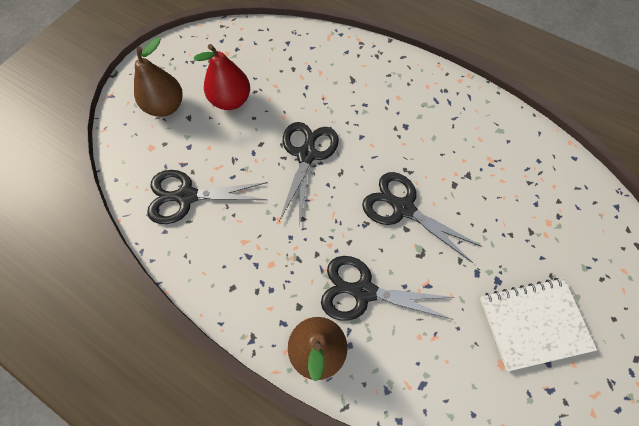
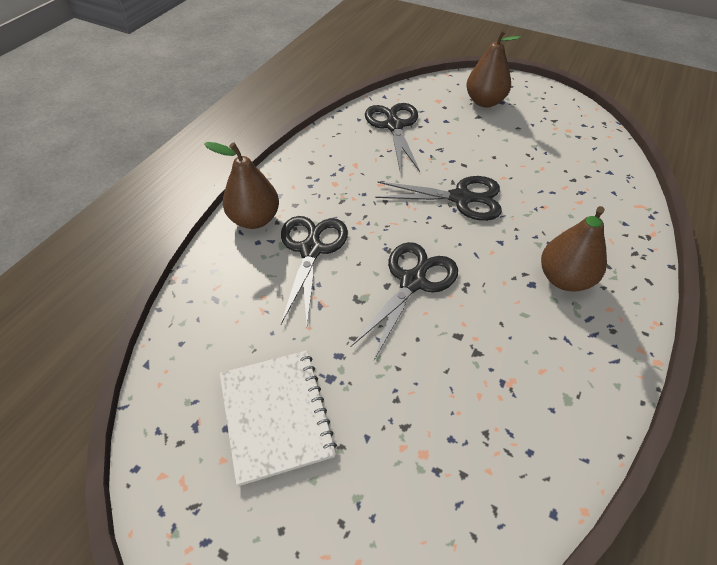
camera: 85 degrees right, 15 degrees down
(231, 100) = (509, 139): red pear -> none
(401, 104) = (564, 279): none -> brown pear

